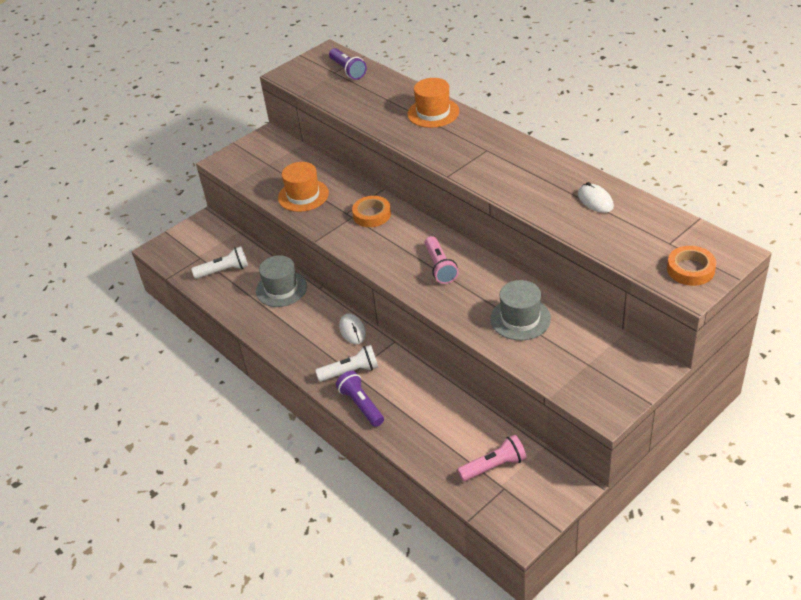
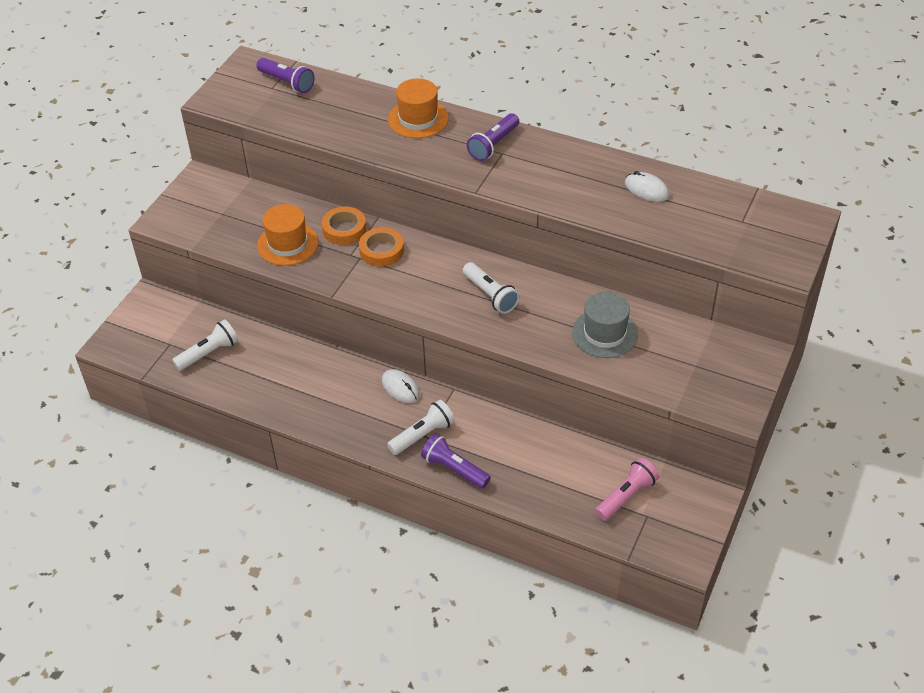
camera: 25 degrees left, 5 degrees up
(281, 289) = (291, 359): grey hat -> none
(440, 267) = (490, 295): pink flashlight -> white flashlight
(483, 142) = (493, 145): none -> purple flashlight
(690, 269) = (776, 245): orange tape -> orange tape (344, 229)

